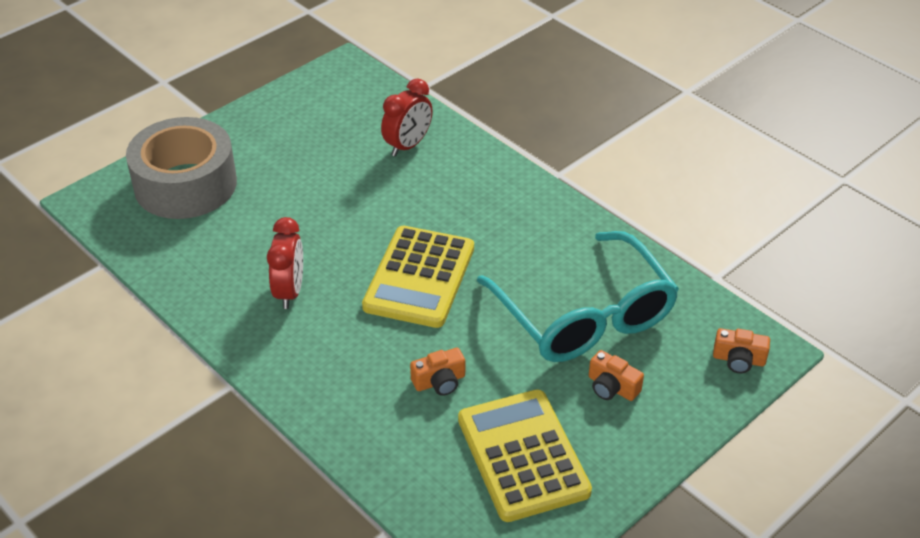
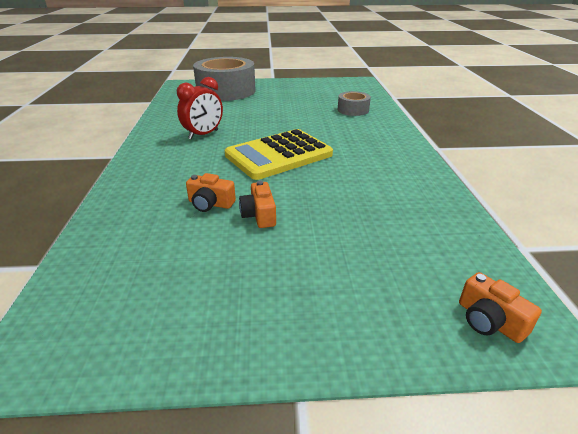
camera: 40 degrees right, 10 degrees down
(408, 145) = (353, 110): red clock -> grey tape
(523, 455) = (191, 276): yellow calculator -> none
(584, 315) = (364, 217): turquoise glasses -> none
(612, 387) = (328, 272): orange camera -> orange camera (259, 215)

